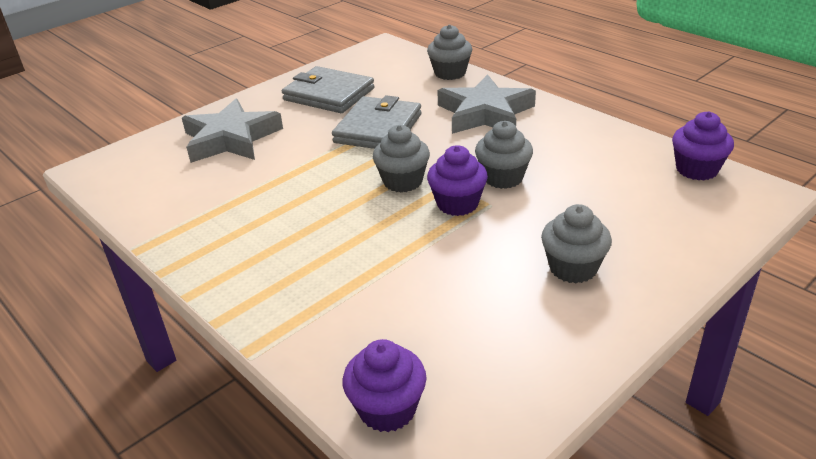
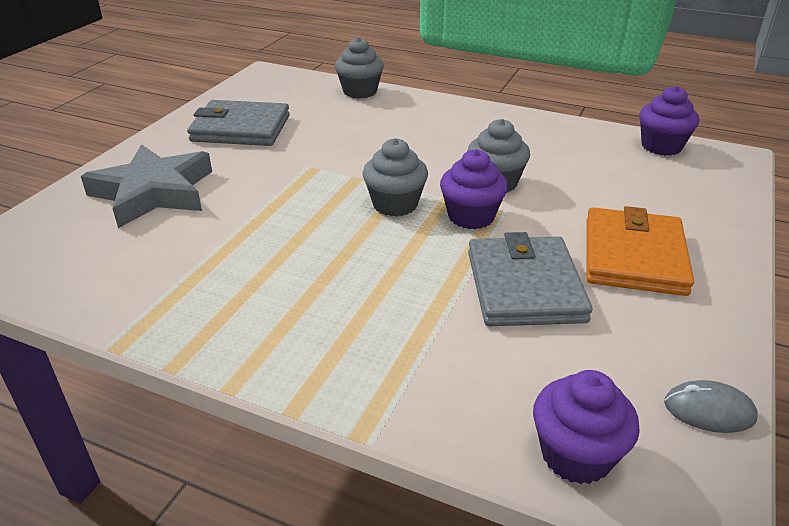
camera: 25 degrees left, 0 degrees up
(378, 128) = (325, 155): grey wallet -> grey wallet (524, 286)
(485, 113) = (427, 124): grey star -> none
(523, 408) = (709, 410): none -> grey mouse
(573, 268) = (633, 256): grey cupcake -> orange wallet

